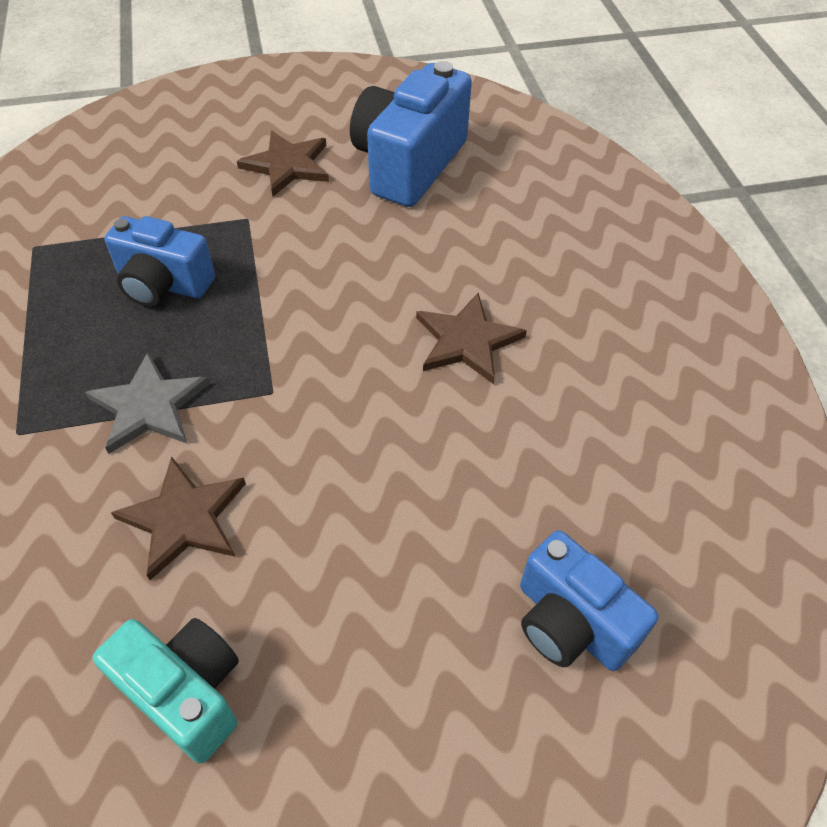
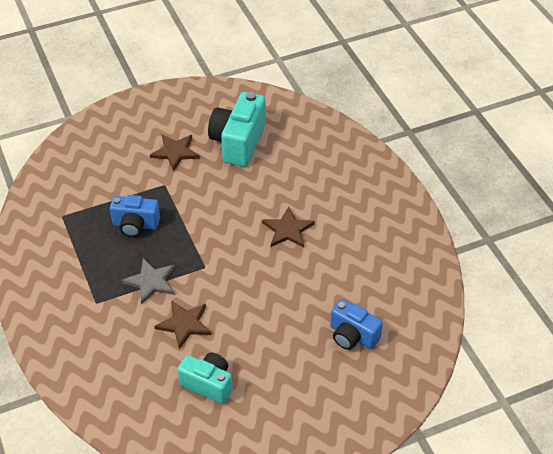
camera: 10 degrees left, 5 degrees down
(409, 164) = (238, 142): blue camera -> turquoise camera

